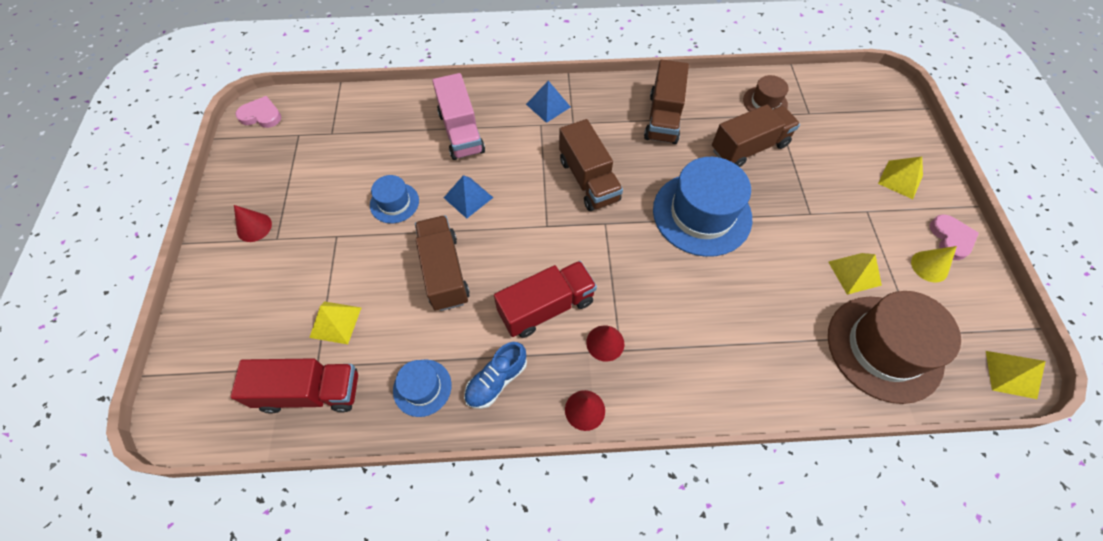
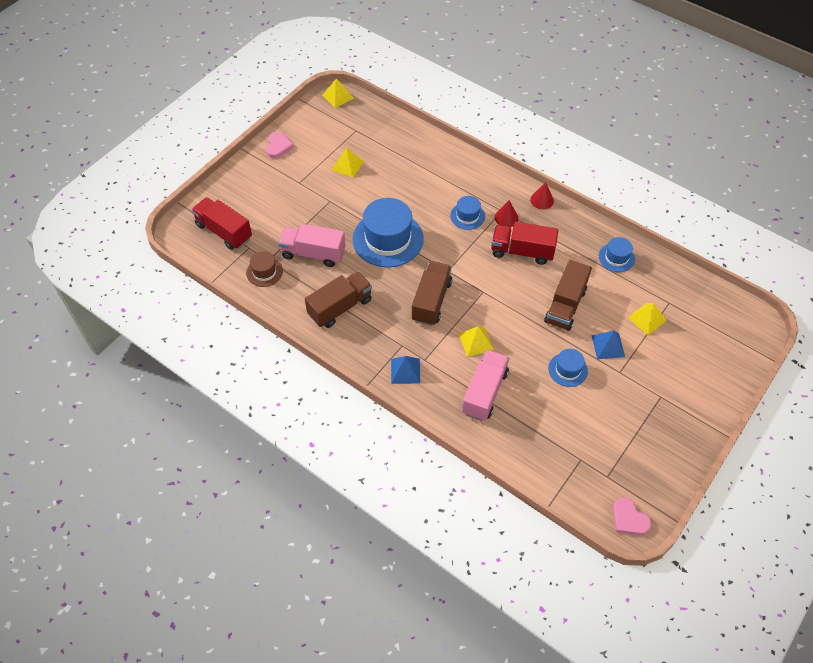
camera: 140 degrees left, 5 degrees down
(254, 227) = (673, 415): red cone -> none
(310, 392) = (678, 292): red truck -> red truck (224, 231)
(468, 197) = (516, 341): blue pyramid -> blue pyramid (608, 346)
(496, 380) = (575, 237): blue shoe -> none
(651, 309) = (467, 216): none -> blue hat
(749, 147) = (313, 253): brown truck -> pink truck
(884, 348) = (377, 135): brown hat -> none
(900, 179) = (258, 183): yellow pyramid -> yellow pyramid (476, 341)
(929, 266) = (308, 145): yellow cone -> none
(951, 238) = (278, 146): pink heart -> pink heart turned 150 degrees clockwise

